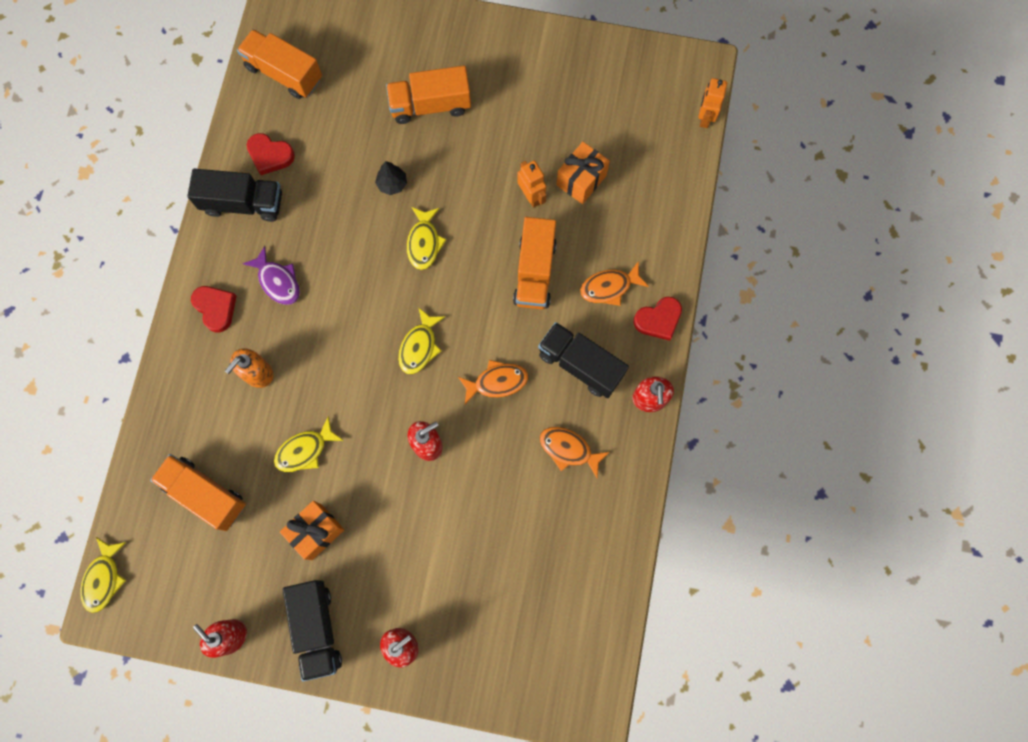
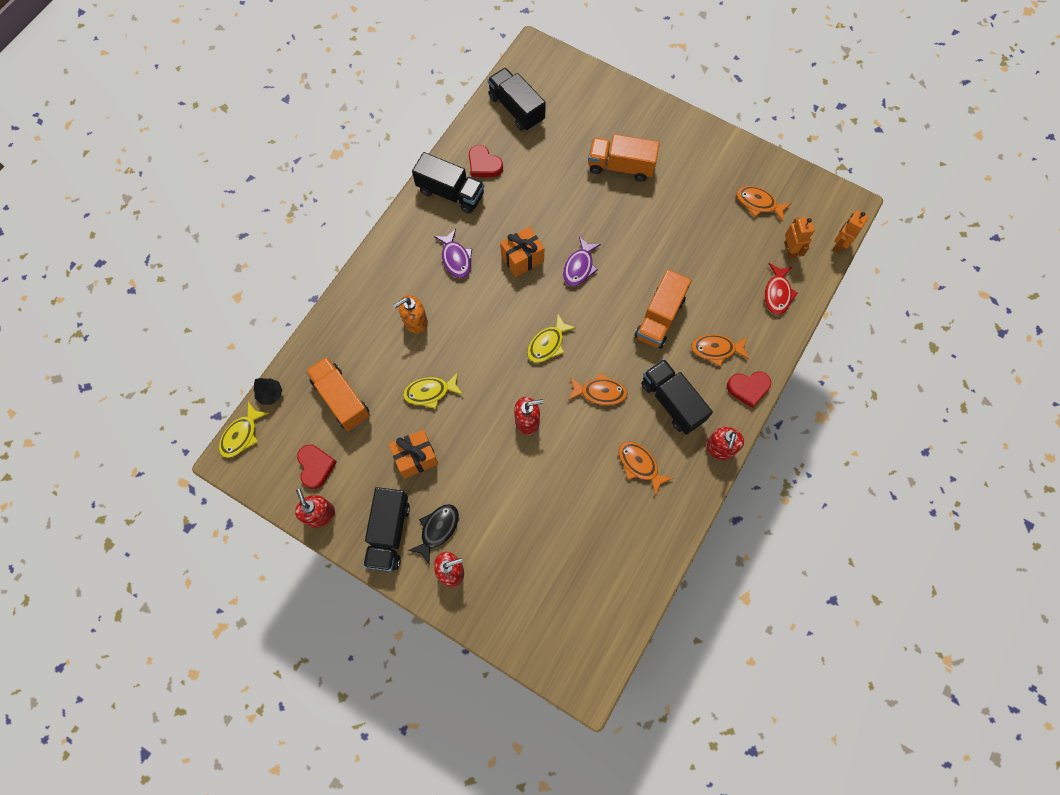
camera: 20 degrees right, 5 degrees down
(216, 308) = (401, 263): red heart -> red heart (316, 466)
(284, 73) = (516, 109): orange truck -> black truck
(370, 604) = (437, 529): none -> black fish
(392, 184) = (570, 215): black tree -> black tree (270, 394)
(424, 242) = (579, 267): yellow fish -> purple fish
(531, 196) = (676, 259): orange robot -> orange robot (790, 250)
(581, 180) = (721, 260): orange gift -> orange gift (522, 259)
(601, 98) = (758, 203): none -> orange fish
(655, 198) = (777, 293): none -> red fish

